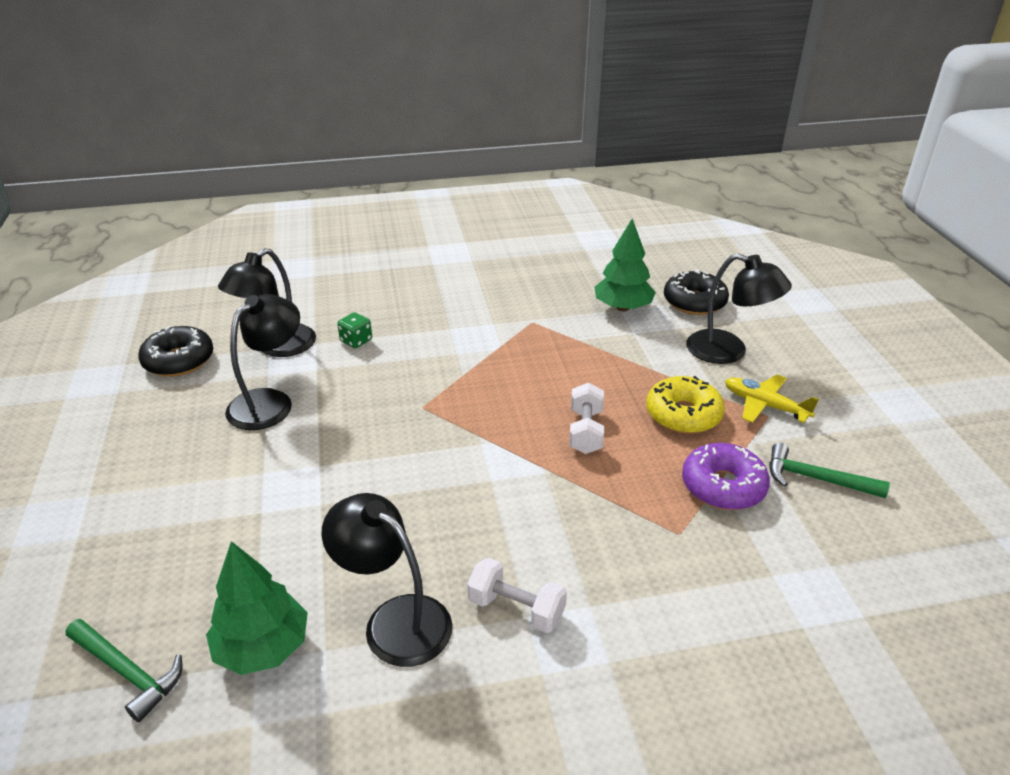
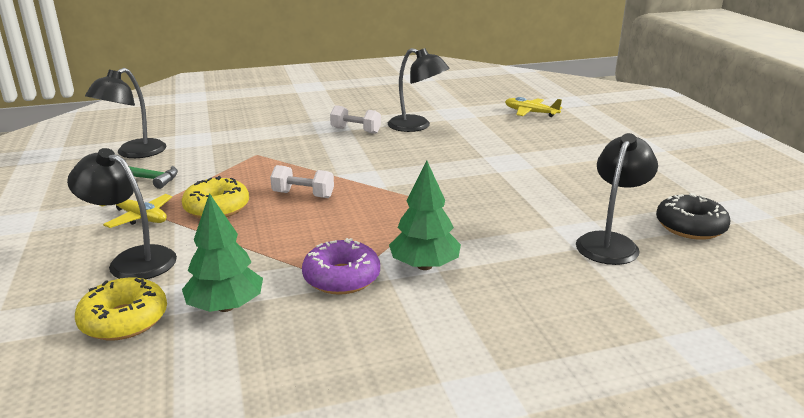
camera: 175 degrees right, 10 degrees down
(128, 672) = (530, 112): green hammer -> yellow plane
(262, 648) = (475, 119): green tree -> green tree (424, 266)
(270, 402) = (569, 201): black lamp -> black lamp (134, 153)
(356, 341) = (534, 252): green dice -> none
(585, 431) = (303, 195): white dumbbell -> white dumbbell turned 75 degrees counterclockwise
(694, 302) = (124, 320): black donut -> yellow donut
(723, 486) = (214, 172): purple donut -> purple donut (341, 278)

